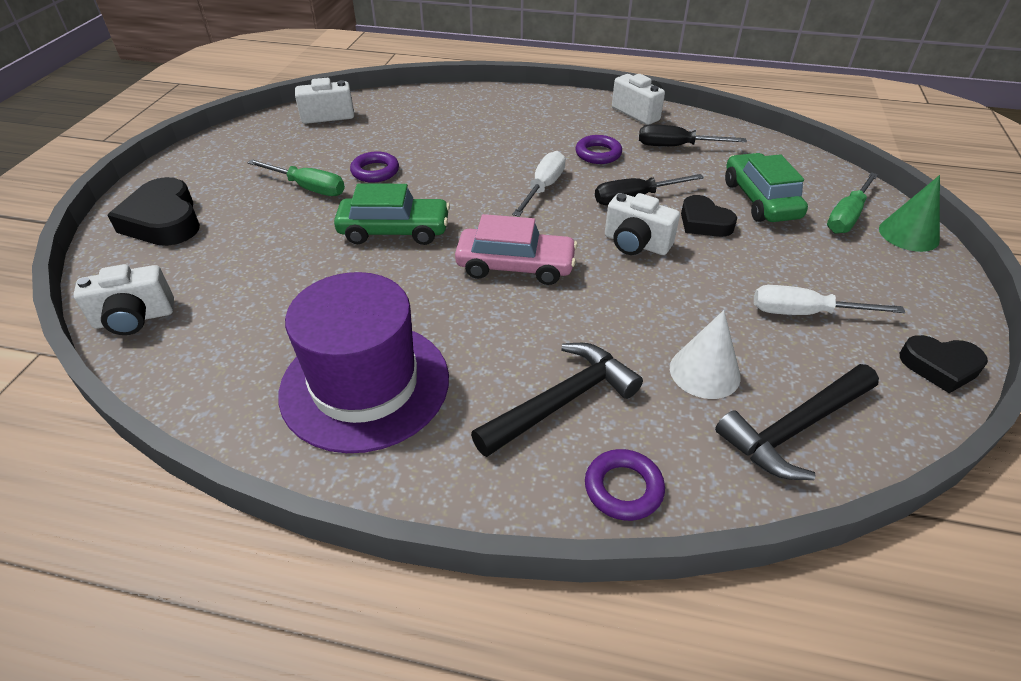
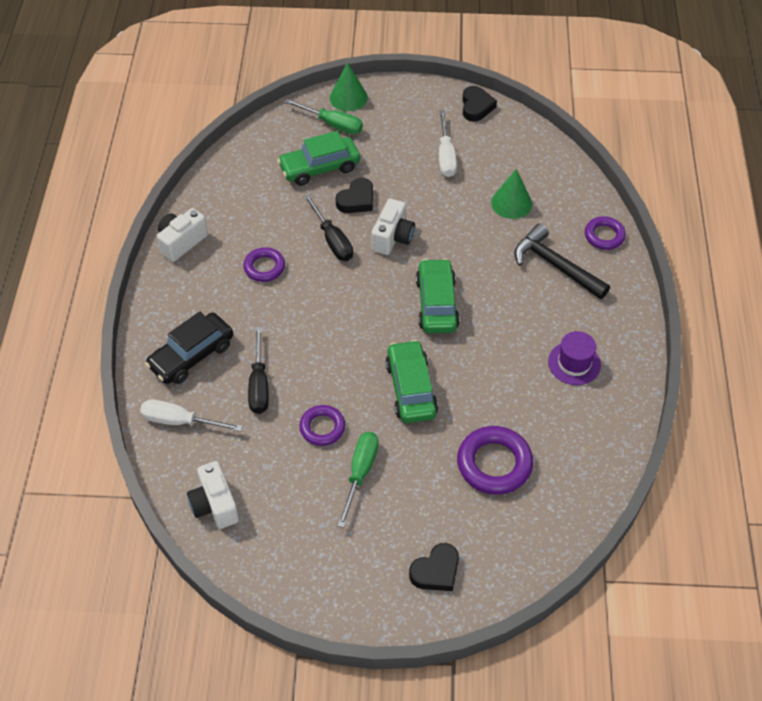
camera: 100 degrees left, 10 degrees up
(134, 318) = (559, 527): white camera -> none
(163, 221) = (436, 571): black heart -> black heart, size x0.64
(256, 279) = (494, 464): none -> purple ring
(365, 385) = (574, 363): purple hat -> purple hat, size x0.49
(493, 112) = (191, 356): none -> black car
(515, 266) = (436, 304): pink car -> green car
(543, 188) = (327, 299): white screwdriver -> white screwdriver (180, 421)
(676, 146) = (244, 215): black screwdriver -> black screwdriver (259, 384)
(704, 372) = (511, 203): white cone -> green cone
(795, 429) = (542, 168): black hammer -> none

